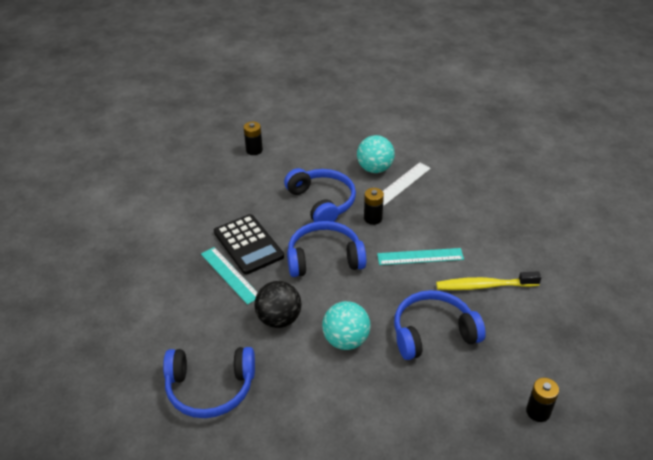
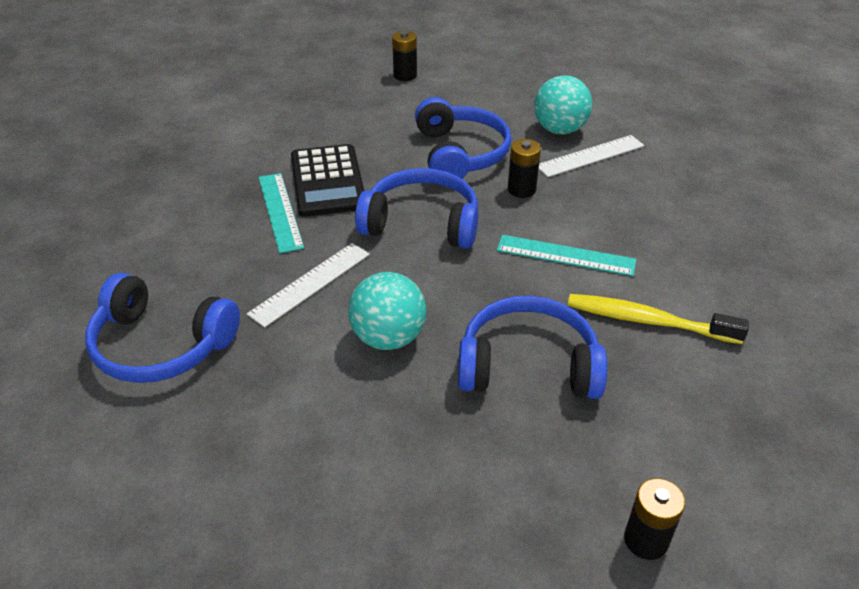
camera: 20 degrees right, 0 degrees up
(279, 319) = (310, 283): black ball -> white ruler

